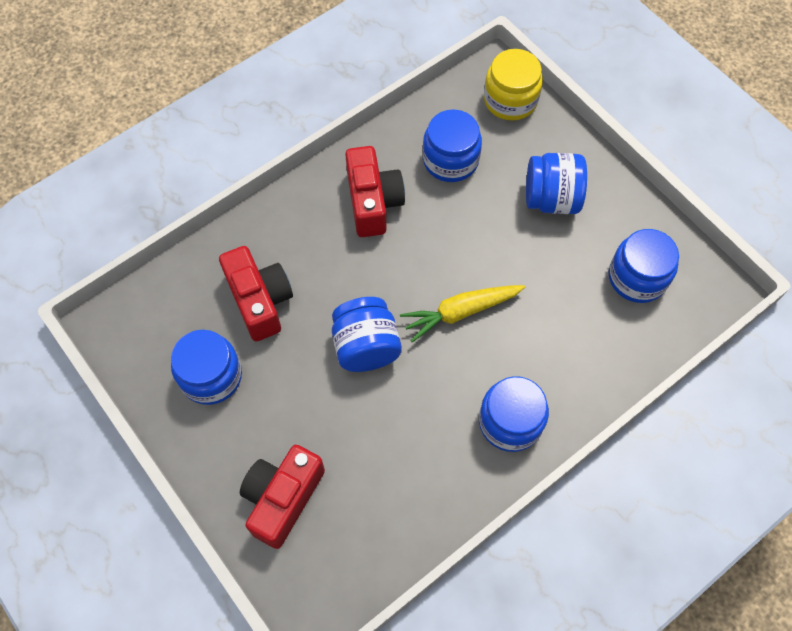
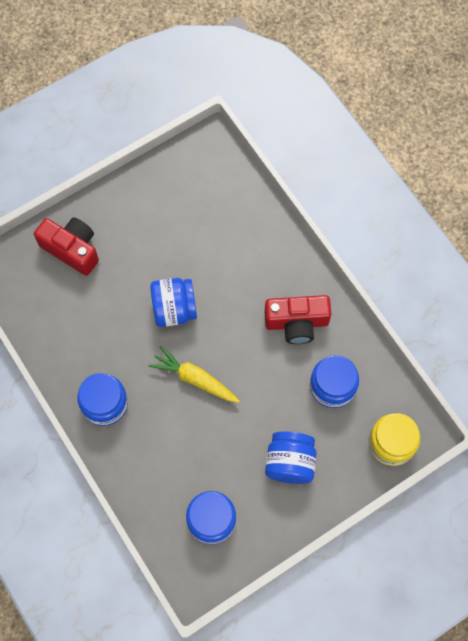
camera: 95 degrees right, 5 degrees up
(211, 376) = (164, 206): blue jar -> none
(259, 300) = (219, 239): red camera -> none
(461, 312) = (195, 379): yellow carrot -> yellow carrot turned 45 degrees counterclockwise

